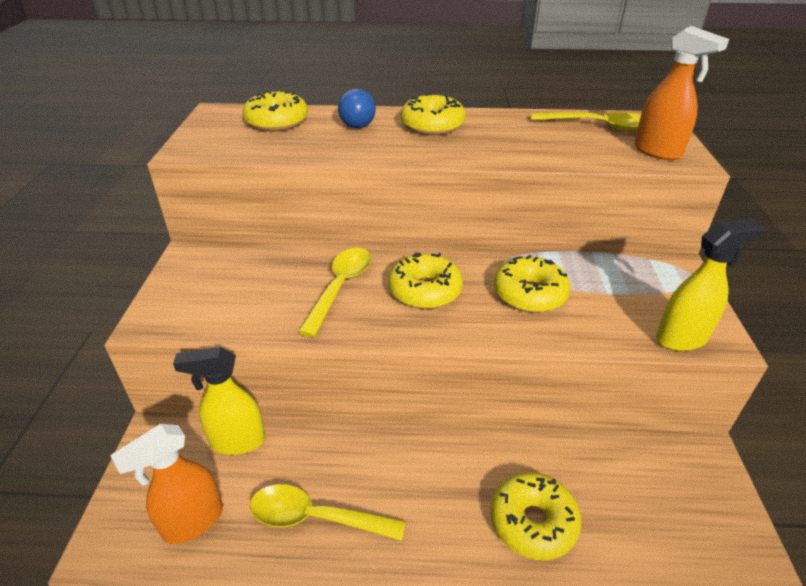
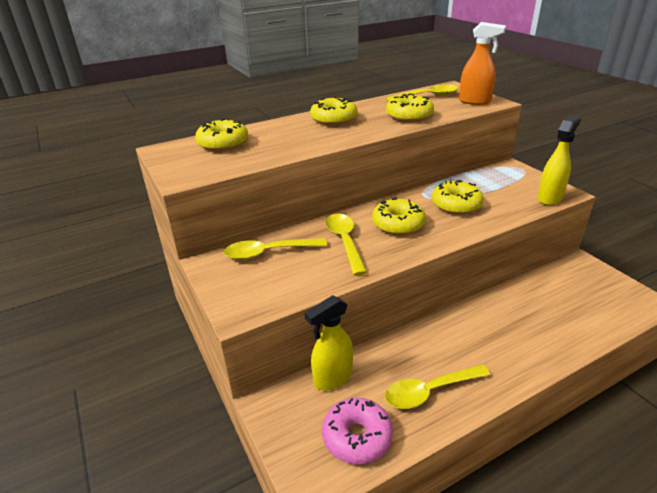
camera: 30 degrees left, 5 degrees down
(193, 522) = (357, 437): orange spray bottle -> pink donut
(252, 267) = (268, 253): none -> yellow spoon
(357, 122) = (281, 129): blue light bulb -> none
(533, 522) = (540, 331): yellow donut -> yellow donut (409, 116)

